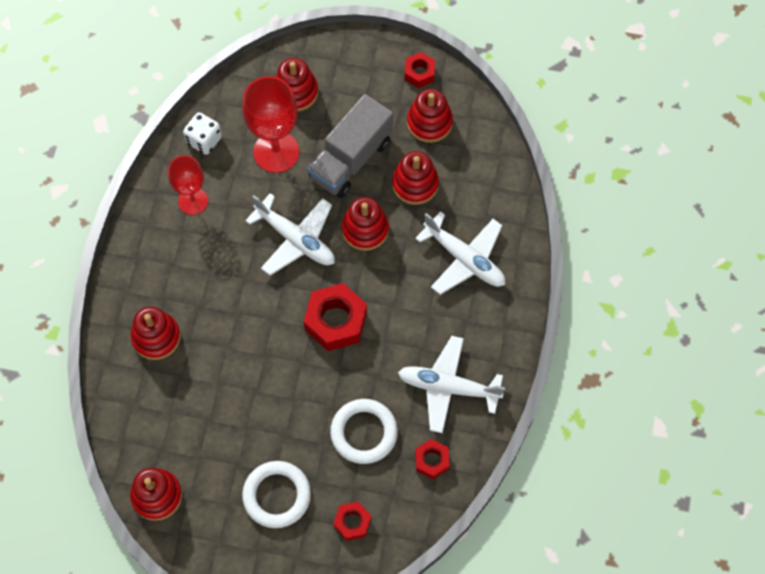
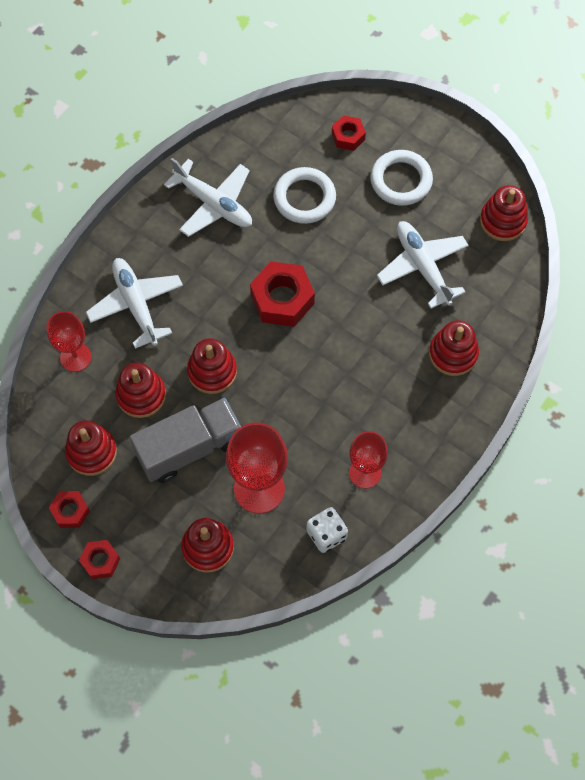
camera: 155 degrees left, 0 degrees up
(296, 239) = (282, 390): white plane -> white plane (422, 266)
(431, 461) = (259, 154): red nut -> red nut (100, 561)
(490, 191) = (75, 357): none -> red goblet

